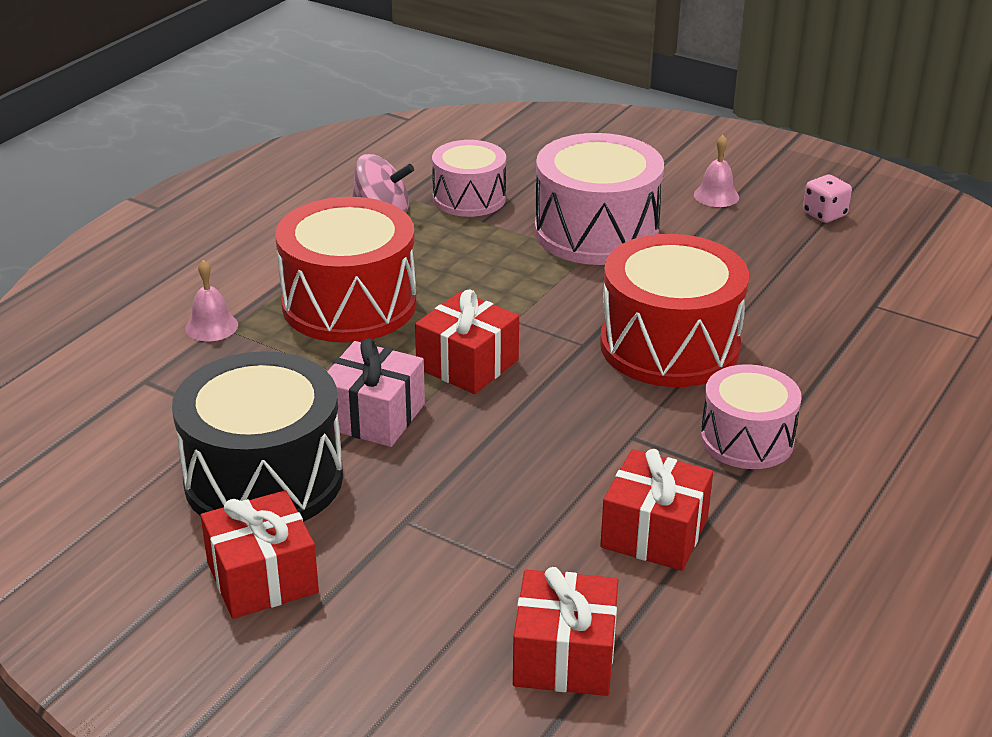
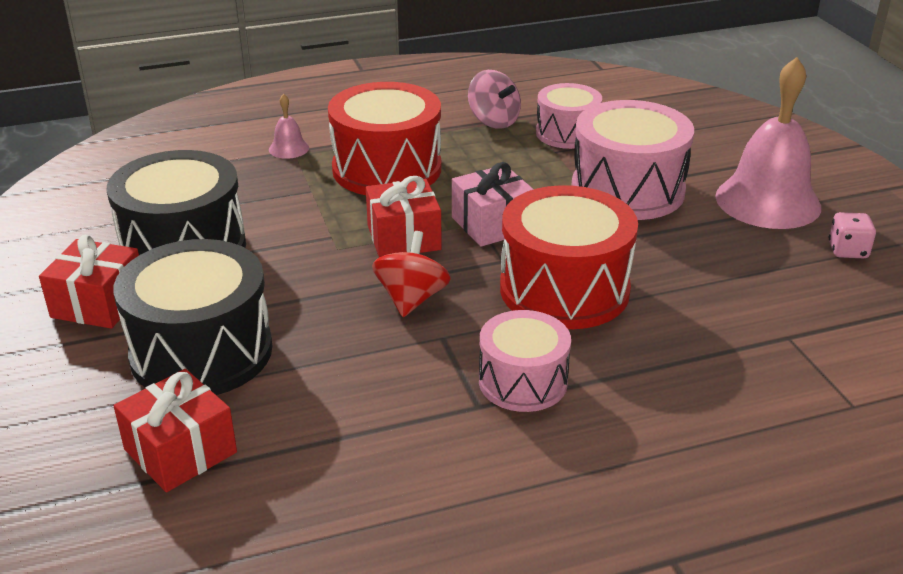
camera: 40 degrees right, 0 degrees up
(373, 416) = (298, 242): pink gift -> pink gift (492, 224)
(444, 564) = (201, 352): none -> black drum
(559, 417) = (411, 299): none -> red spinning top
(654, 533) = (357, 408): red gift -> none
(716, 196) = (768, 201): pink bell -> pink bell, size x2.36

